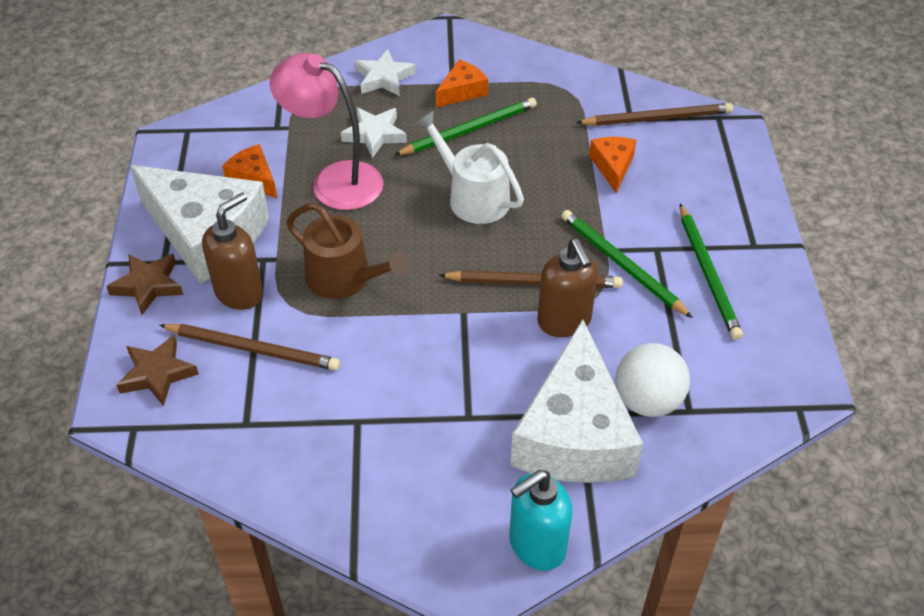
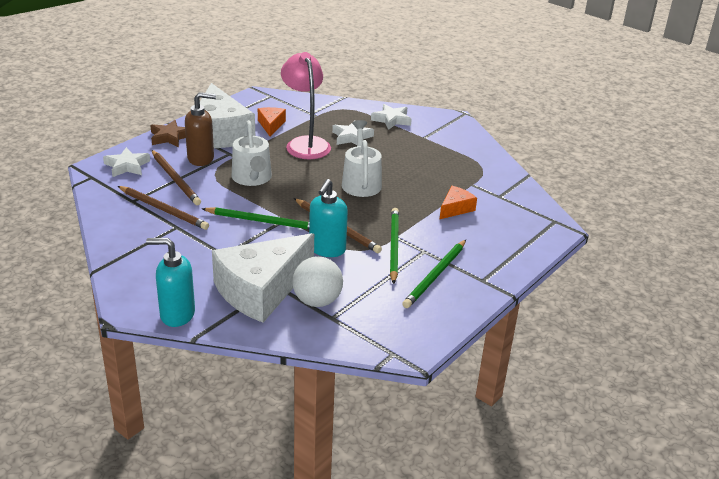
camera: 40 degrees right, 15 degrees down
(157, 374) = (127, 166): brown star -> white star
(345, 278) = (252, 178): brown watering can -> white watering can
(462, 91) = (423, 142): orange cheese -> none
(469, 130) = (402, 158): green pencil -> green pencil (263, 221)
(564, 322) = (327, 249): brown soap dispenser -> turquoise soap dispenser
(657, 118) = (516, 203): brown pencil -> brown pencil (163, 210)

